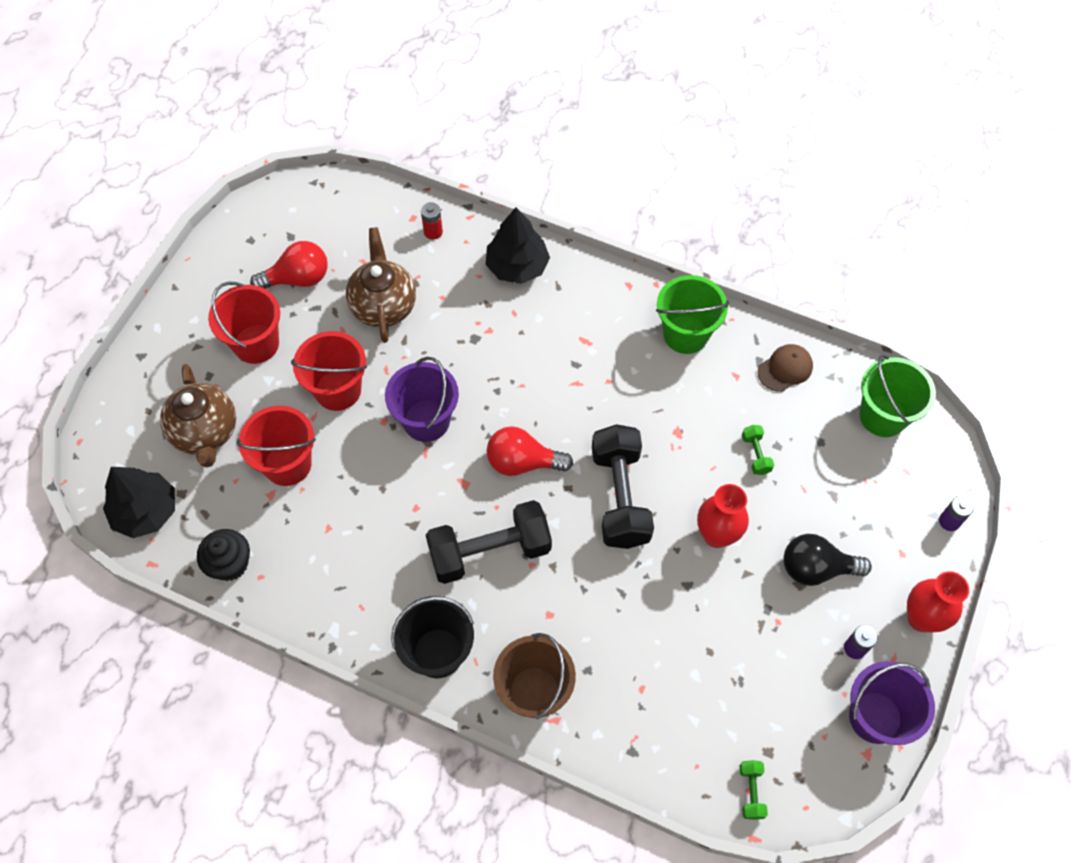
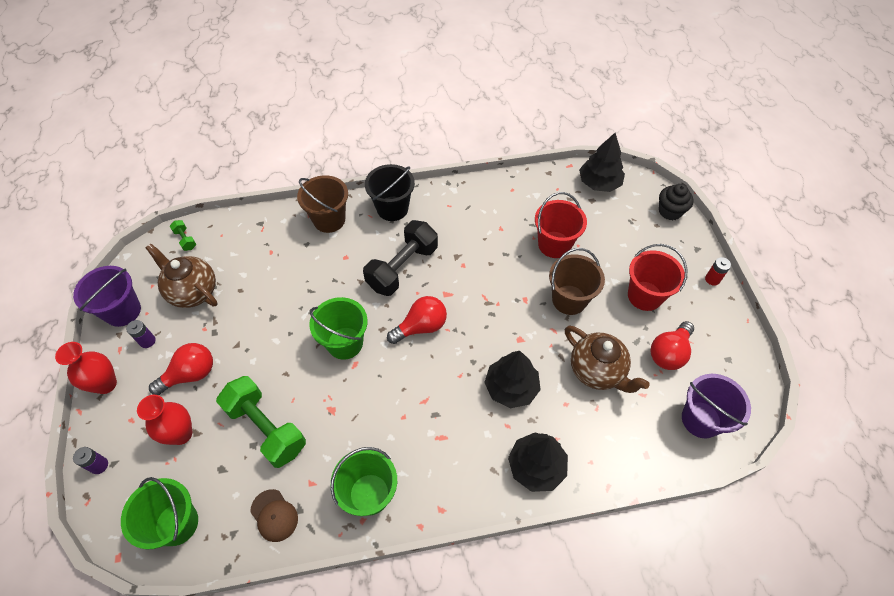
camera: 145 degrees right, 5 degrees down
(206, 432) = (614, 233): brown teapot -> brown teapot (193, 291)
(230, 564) = (532, 186): black cupcake -> black cupcake (670, 211)
(338, 390) = (569, 300): red bucket -> brown bucket
(426, 421) = (500, 315): purple bucket -> purple bucket (701, 419)
(433, 232) = (621, 453): red battery -> red battery (712, 279)
(481, 342) = (511, 387): none -> black tree
(620, 497) = (345, 343): black dumbbell -> green bucket
(716, 535) = (268, 357): red vase -> red vase (181, 434)
(756, 454) = (266, 428): green dumbbell -> green dumbbell, size x2.37
(785, 369) = (274, 515): brown cap -> brown cap turned 60 degrees counterclockwise
(816, 568) = (190, 374): black light bulb -> red light bulb

